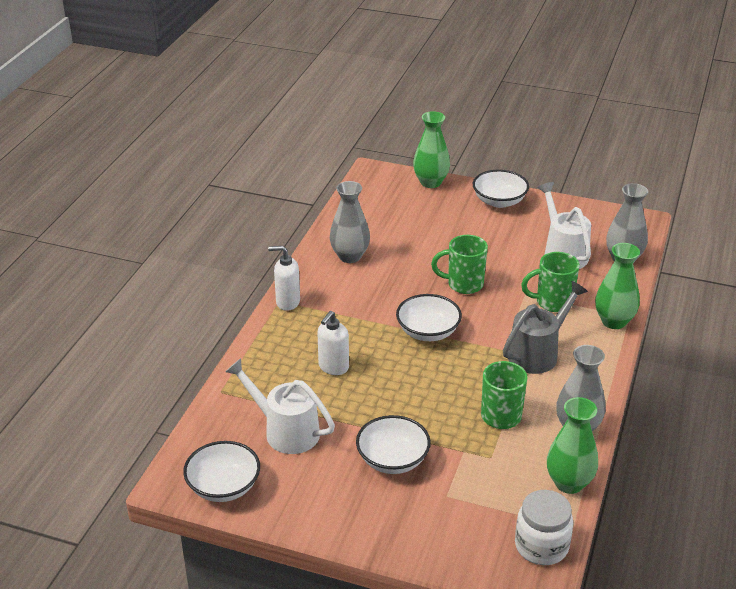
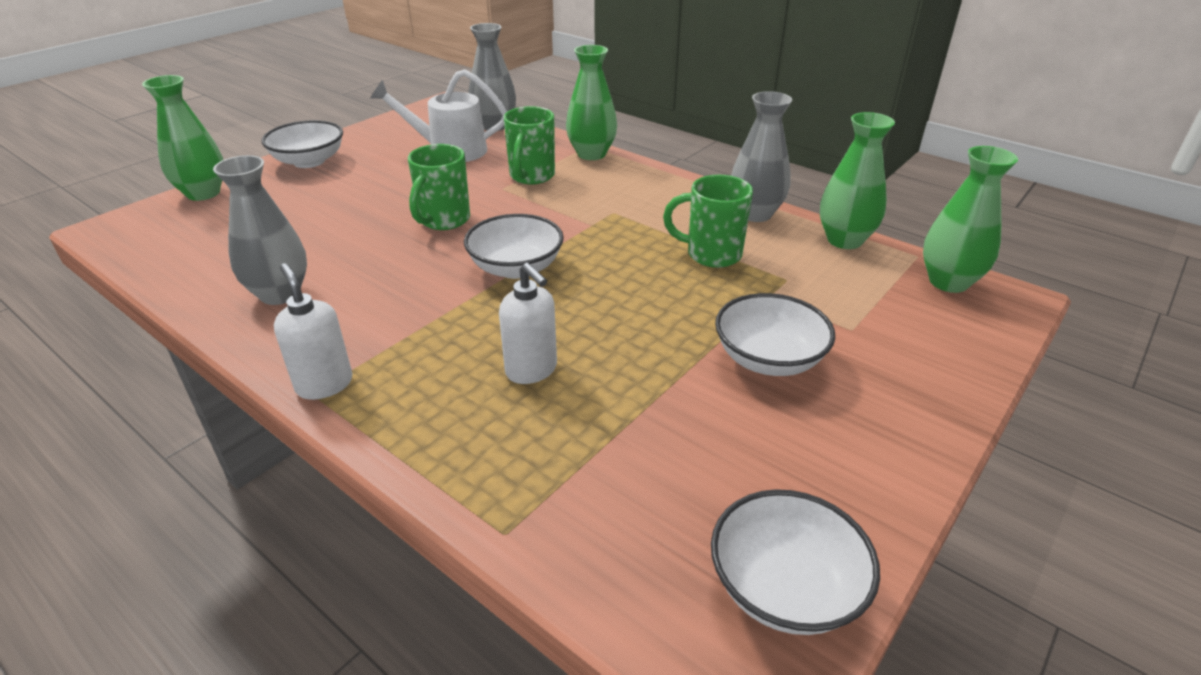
camera: 70 degrees left, 0 degrees up
(284, 431) = (659, 462): white watering can -> none
(287, 302) = (324, 384): white soap dispenser -> white soap dispenser turned 120 degrees clockwise
(538, 353) = (613, 205): grey watering can -> none
(541, 546) = (948, 282): white jar -> green vase

